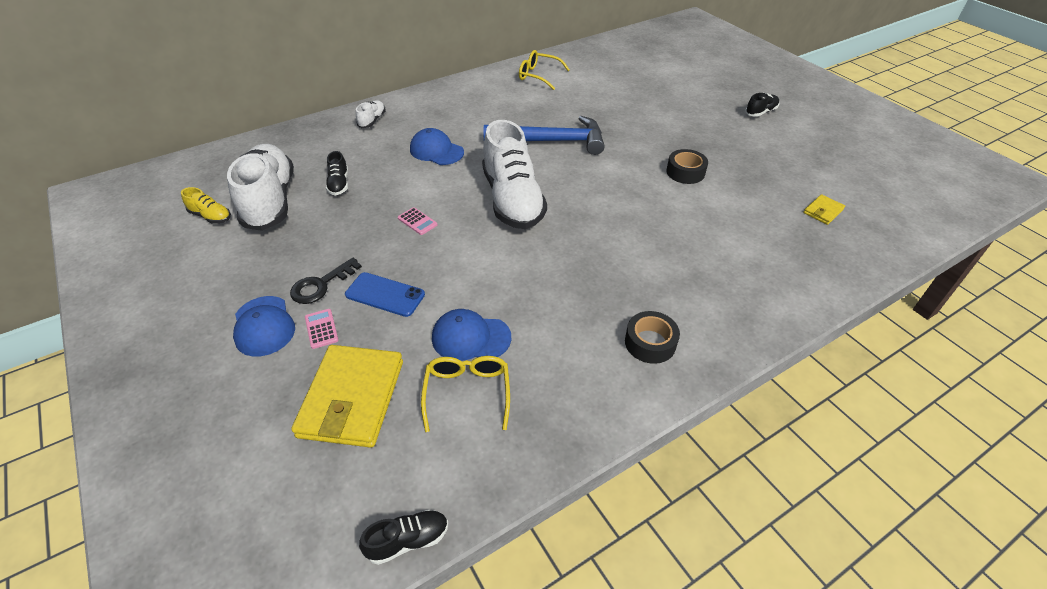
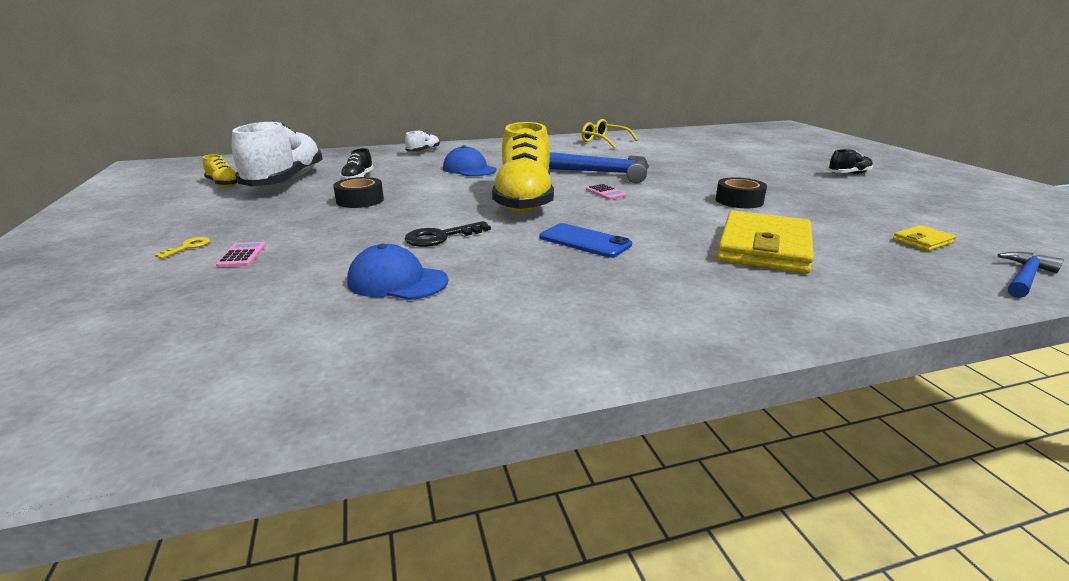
camera: 15 degrees right, 20 degrees down
(263, 326) = (188, 247): blue cap -> yellow key
(321, 285) = (275, 229): black key -> black key (441, 237)
(352, 398) = (215, 307): yellow wallet -> yellow wallet (764, 248)
(385, 294) = (332, 242): blue phone -> blue phone (585, 241)
(408, 540) = (131, 449): black shoe -> none
(417, 221) = (412, 203): pink calculator -> pink calculator (605, 193)
(467, 392) = (353, 322): yellow glasses -> none
(512, 200) = (524, 200): white shoe -> yellow shoe
(650, 343) = (628, 314): black tape -> black tape (360, 200)
(886, 247) = (1024, 277): none -> blue hammer

